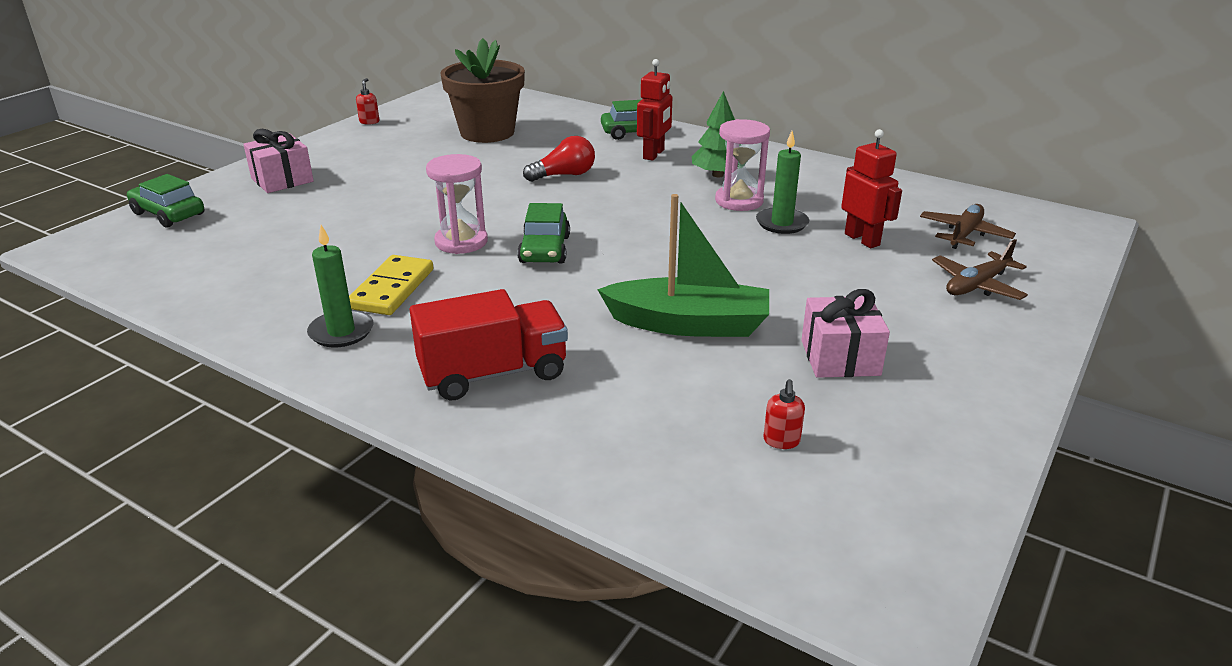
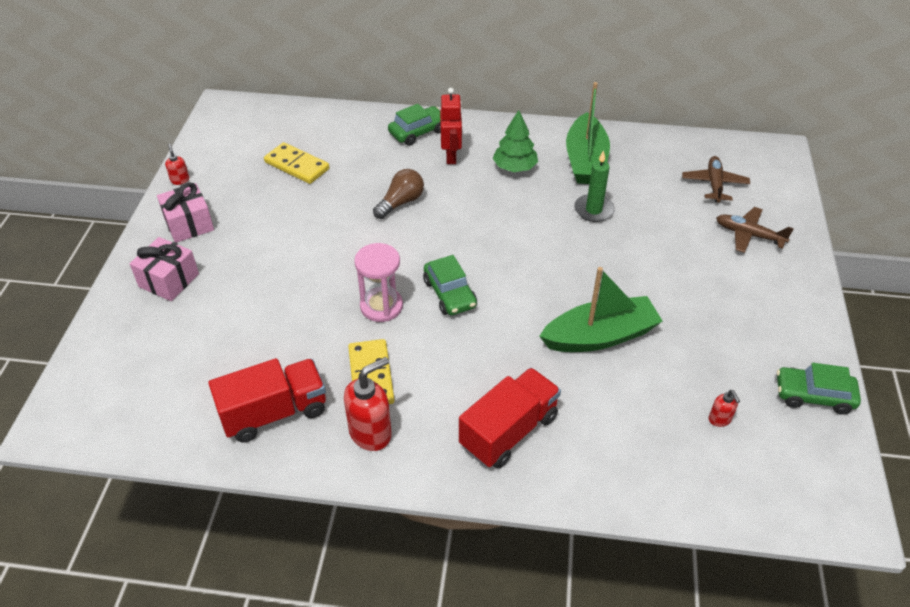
camera: 25 degrees left, 15 degrees up
(168, 214) = (105, 355): green car -> green car (813, 396)
(265, 290) = (274, 413): none -> red truck
(341, 332) = (371, 433): green candle -> red soap dispenser
(487, 132) = (297, 166): brown flower pot -> yellow domino
(564, 175) = (401, 202): red light bulb -> brown light bulb
(739, 201) = (549, 194): pink hourglass -> none
(809, 185) = (585, 160): none -> green boat
(840, 358) = (709, 333): pink gift -> pink gift (189, 224)
(862, 239) = (655, 211): red robot -> none
(977, 285) = (748, 235): brown plane -> brown plane turned 90 degrees clockwise

